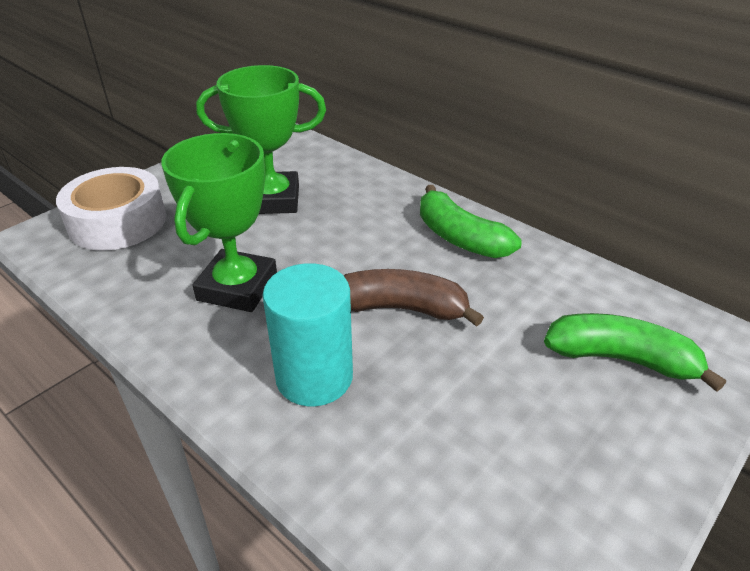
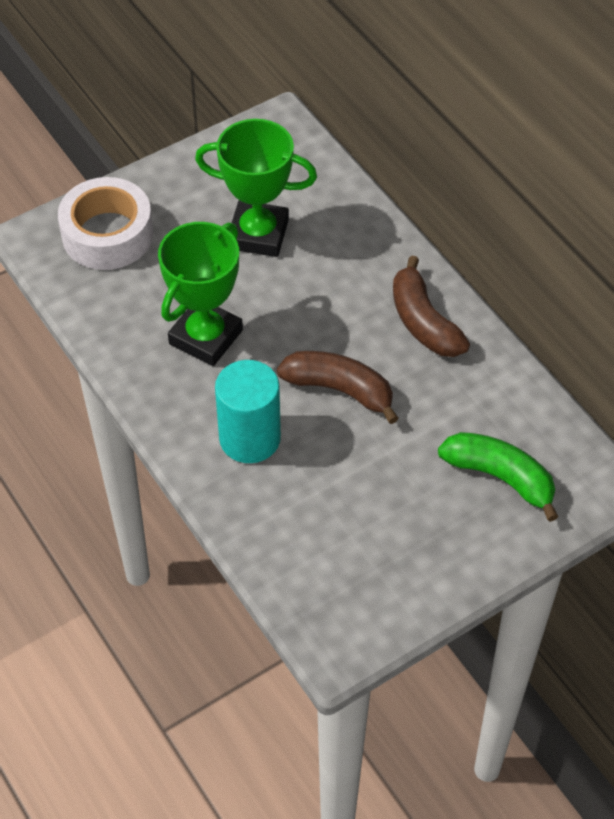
camera: 15 degrees right, 15 degrees up
(460, 238) = (423, 322): green banana -> brown banana

